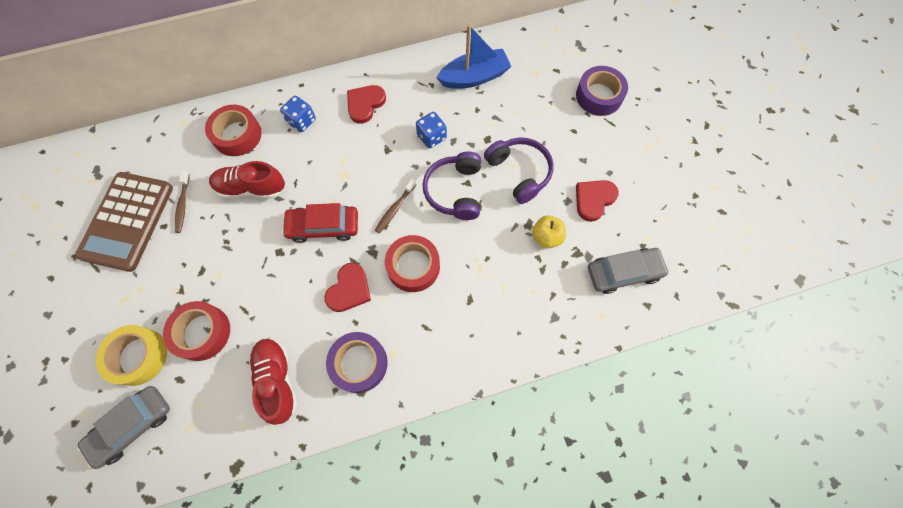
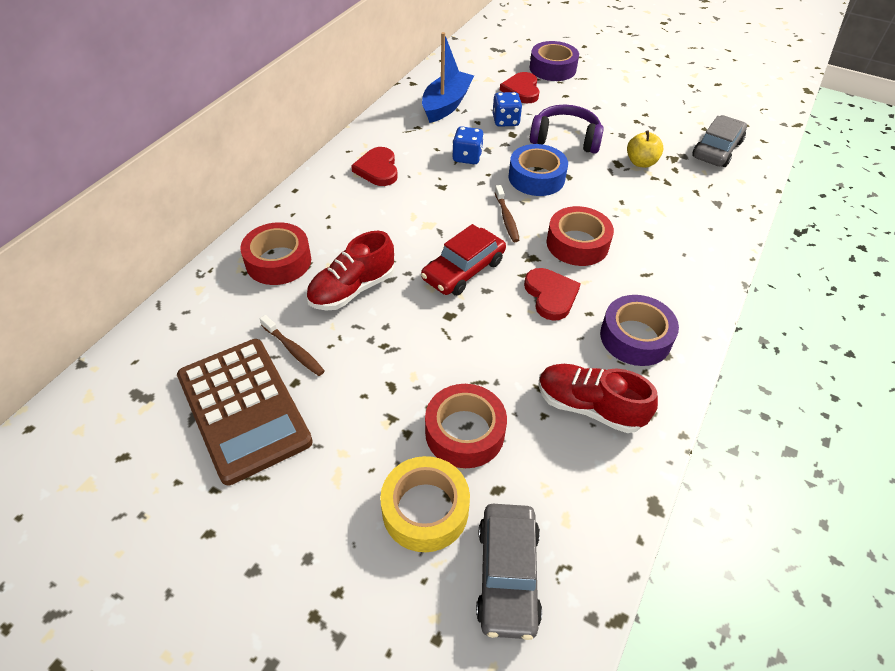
camera: 45 degrees left, 20 degrees down
(301, 121) = (333, 213): blue dice -> blue dice (505, 121)
(455, 191) = (536, 178): purple headphones -> blue tape
(594, 199) = (637, 123): red heart -> red heart (521, 90)

